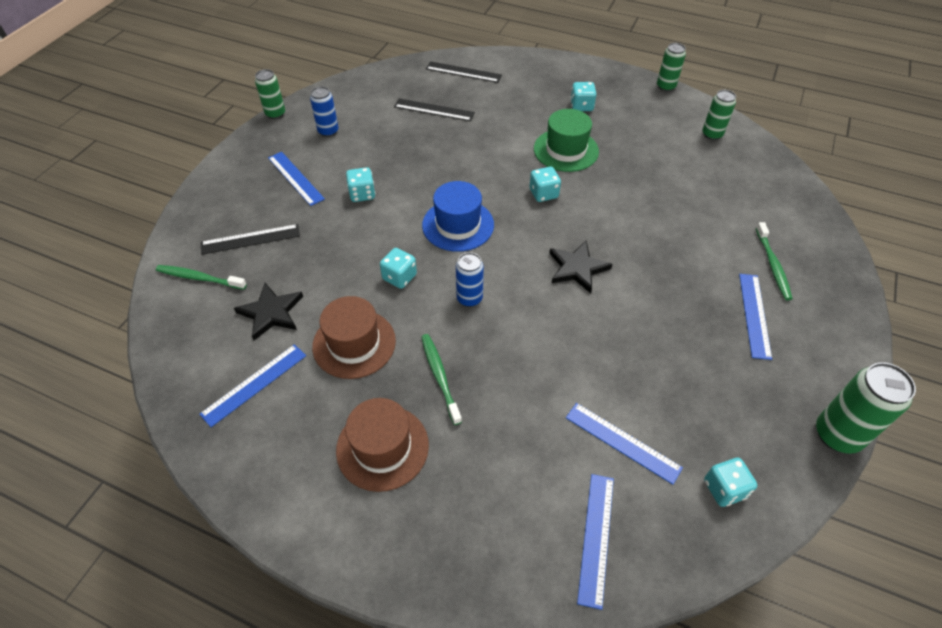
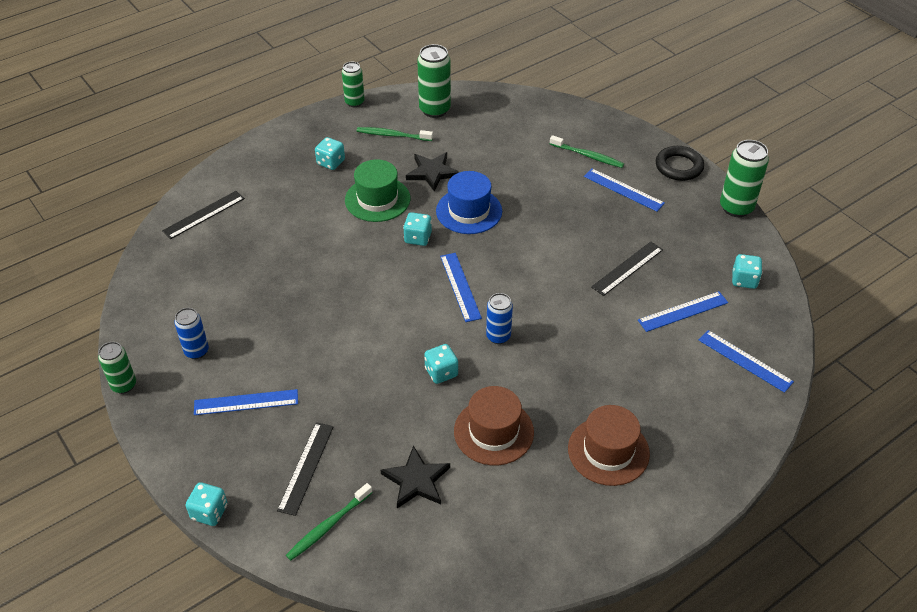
camera: 60 degrees left, 5 degrees down
(254, 384) = (491, 518): blue ruler -> blue ruler (460, 286)
(362, 194) = (314, 359): turquoise dice -> turquoise dice (209, 512)
(434, 110) = (240, 259): black ruler -> black ruler (627, 268)
(439, 376) = (564, 388): green toothbrush -> green toothbrush (392, 135)
(458, 225) = (410, 308): blue hat -> blue hat (469, 211)
(577, 268) = (514, 258): black star -> black star (432, 172)
(712, 134) = (434, 110): green can -> green can, size x1.58
(844, 350) = (679, 167): none -> black ring

